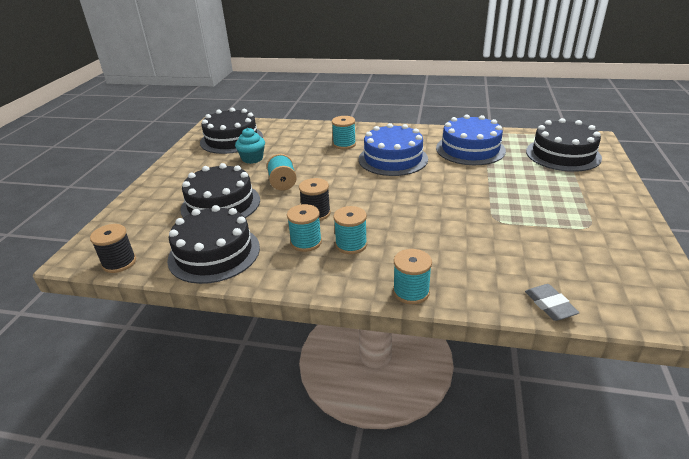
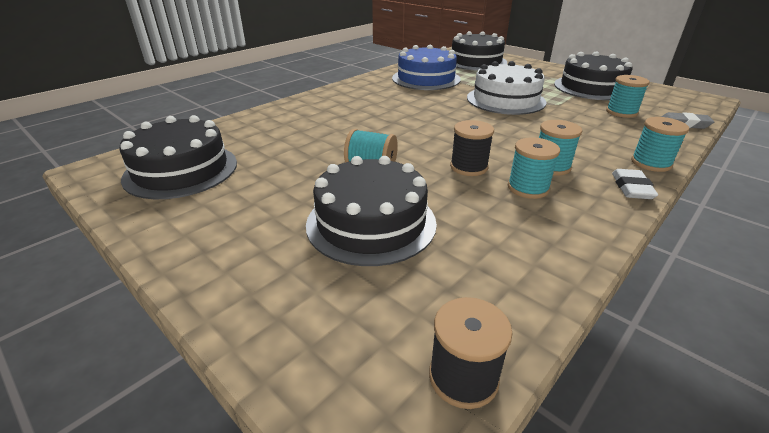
camera: 60 degrees left, 0 degrees up
(214, 253) = (506, 258): black cake -> black cake (591, 87)
(252, 158) = (271, 170): turquoise cupcake -> none
(344, 144) = (330, 115): turquoise spool -> turquoise spool (621, 112)
(349, 287) = (631, 188): none -> white eraser
(393, 159) = (399, 105): blue cake -> none
(472, 195) = (505, 100): none -> white cake

